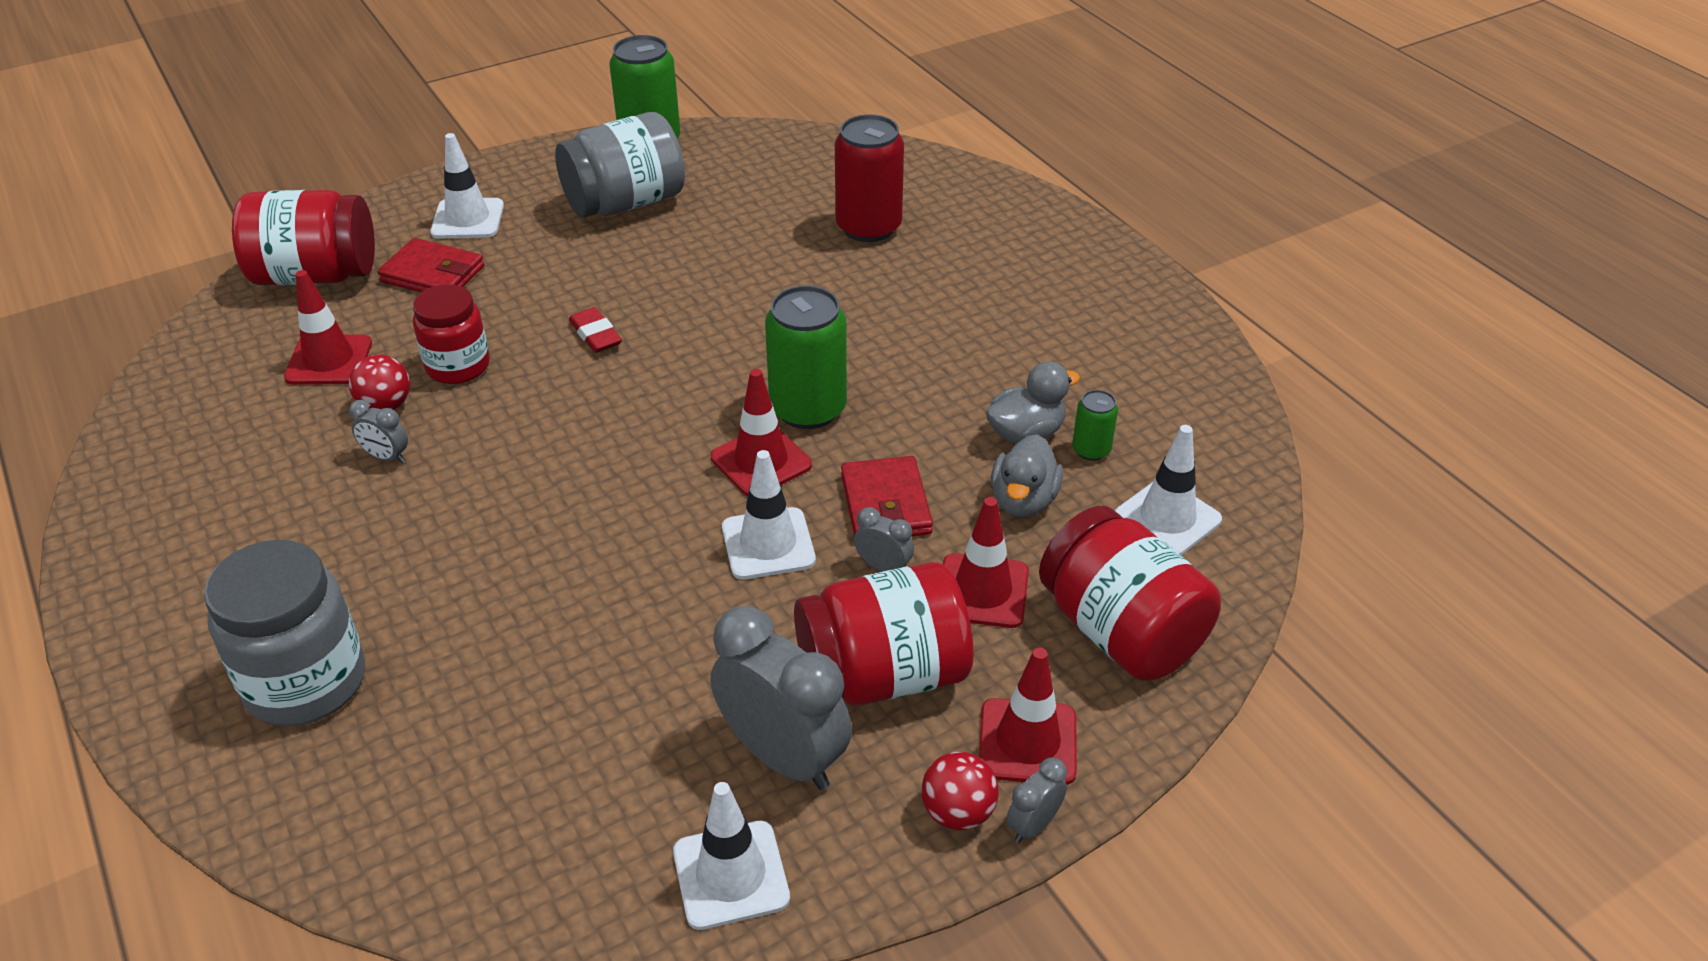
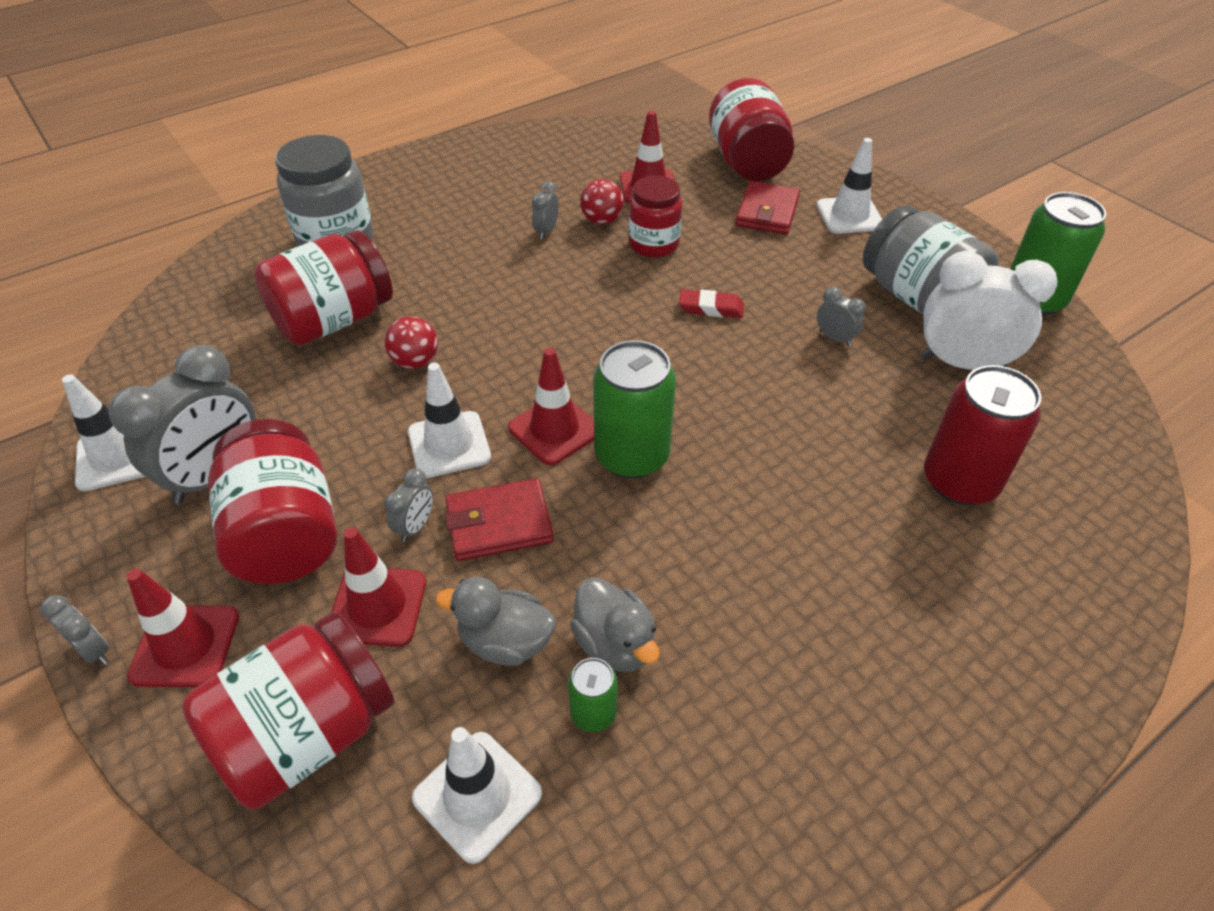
camera: 85 degrees right, 5 degrees up
(506, 667) = (334, 320): none -> red jar
(595, 335) = (711, 308): red eraser -> red eraser turned 45 degrees clockwise
(670, 261) = (835, 338): none -> grey clock
(726, 197) = (962, 363): none -> white clock
(957, 812) = (126, 593): red ball -> red ball (415, 362)

